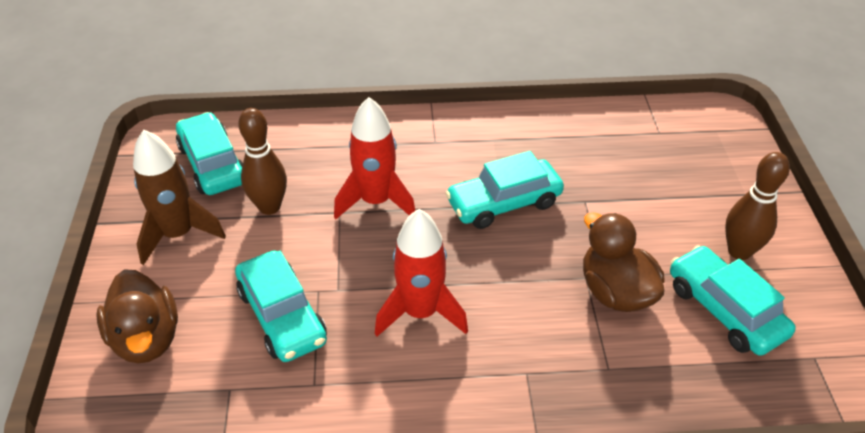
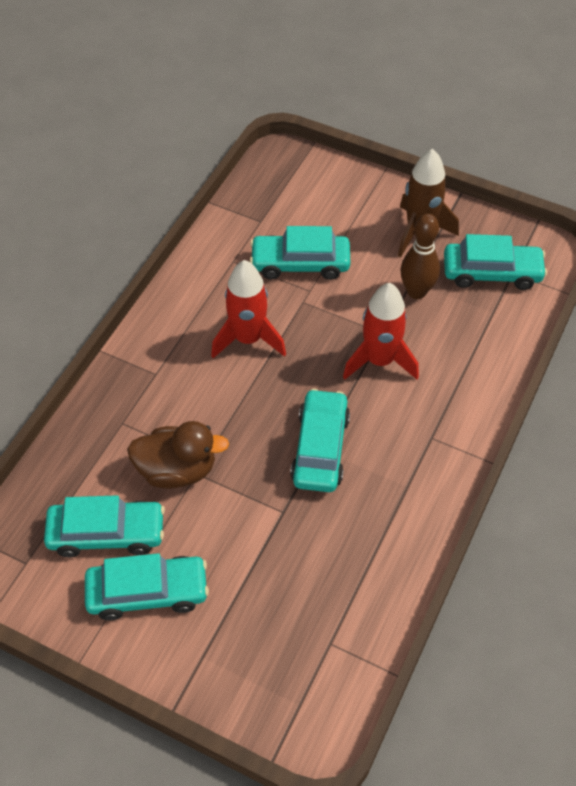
camera: 120 degrees right, 10 degrees up
(146, 338) = (329, 193): brown duck -> none
(739, 251) = (148, 592): brown bowling pin -> turquoise car

